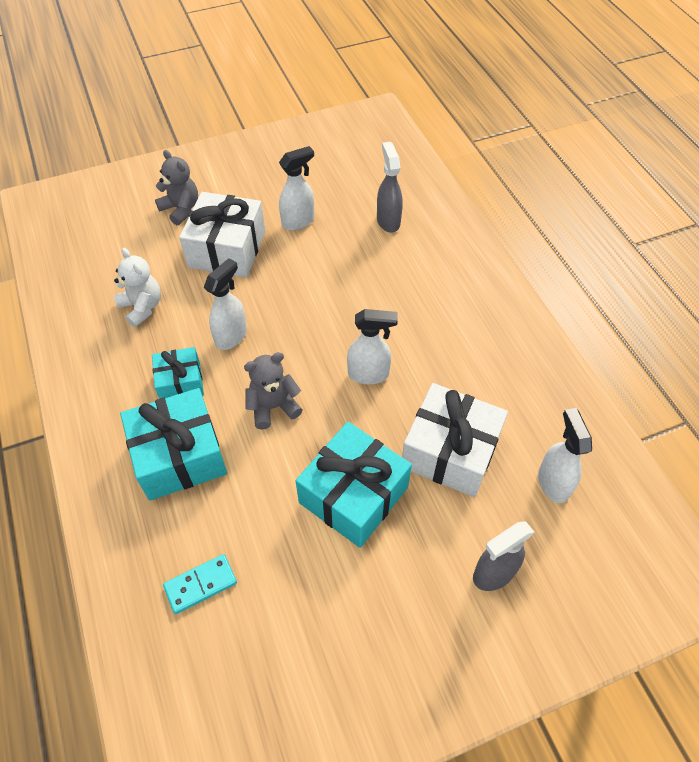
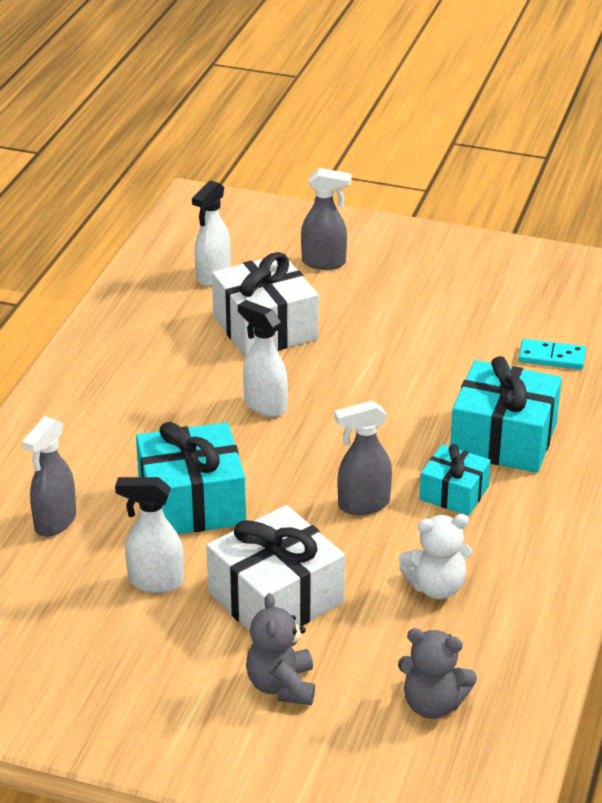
camera: 140 degrees left, 20 degrees down
(142, 307) = (436, 587): white teddy bear -> white teddy bear turned 105 degrees counterclockwise
(231, 336) = (363, 505): white spray bottle -> grey spray bottle
(273, 407) = (381, 428): grey teddy bear -> grey teddy bear (432, 704)
(353, 495) = (376, 344): turquoise gift -> turquoise gift (191, 503)

